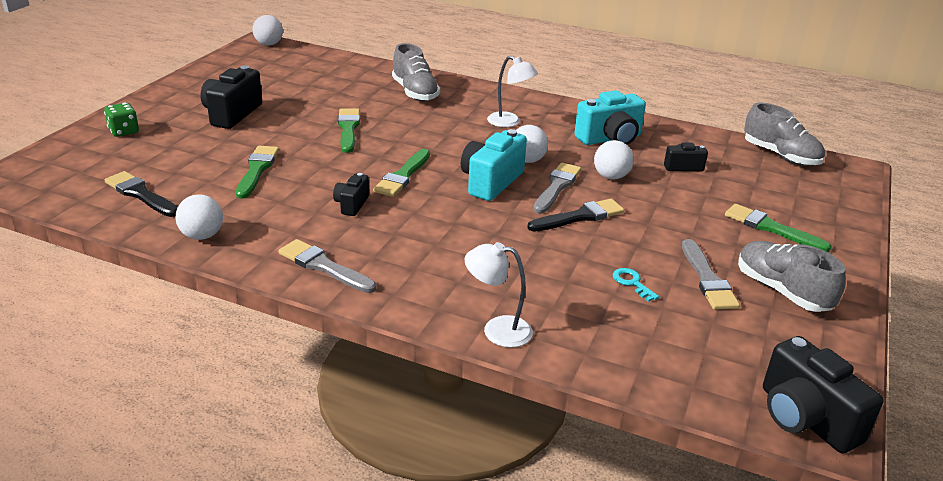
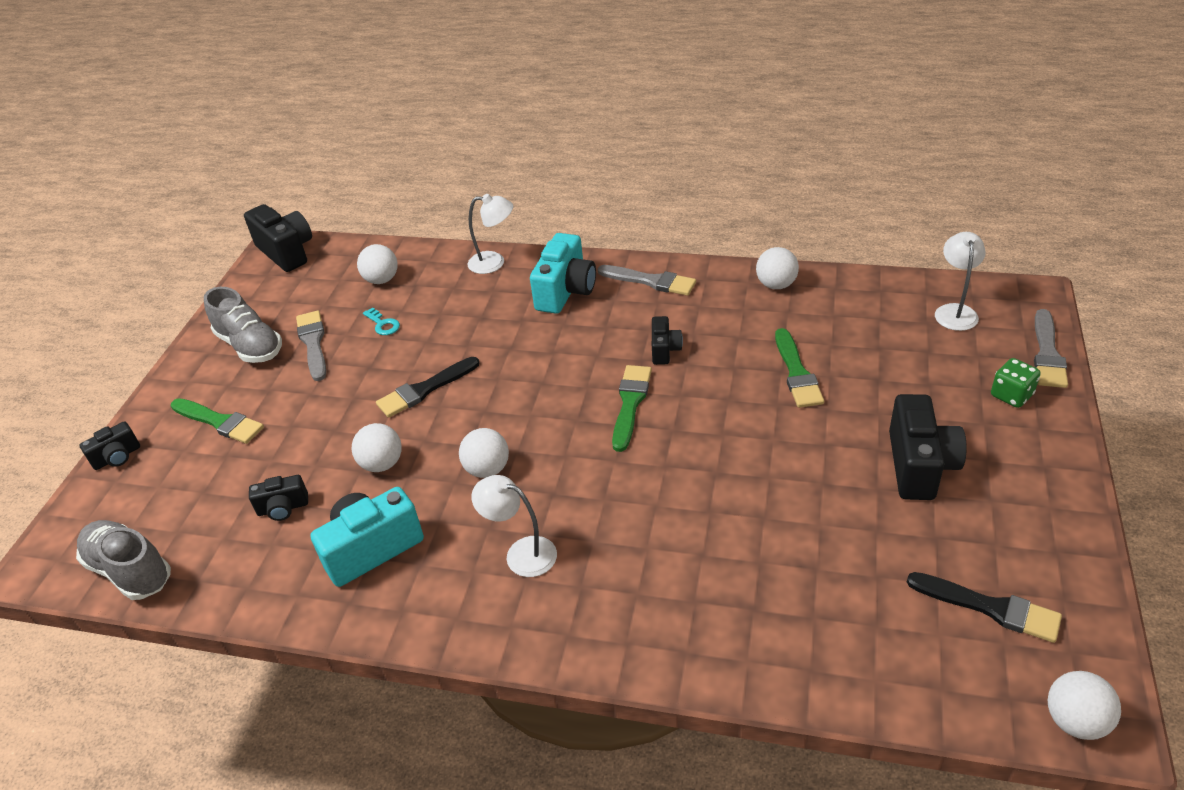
camera: 175 degrees right, 10 degrees up
(79, 183) = (954, 311): none -> white lamp
(140, 194) = (880, 313): black brush -> black brush (990, 608)
(348, 129) = (742, 475): green brush -> none
(415, 92) = (693, 603): grey shoe -> none
(491, 182) = (527, 418): turquoise camera -> turquoise camera (566, 291)
(556, 187) = (449, 429): grey brush -> grey brush (1047, 353)
(645, 339) = (381, 280): none -> white ball
(851, 220) = (117, 457): none -> black camera

